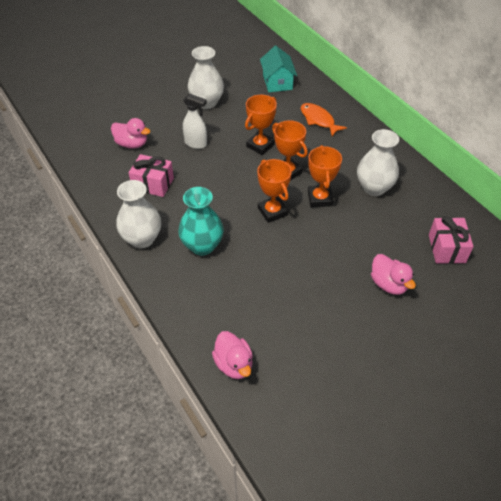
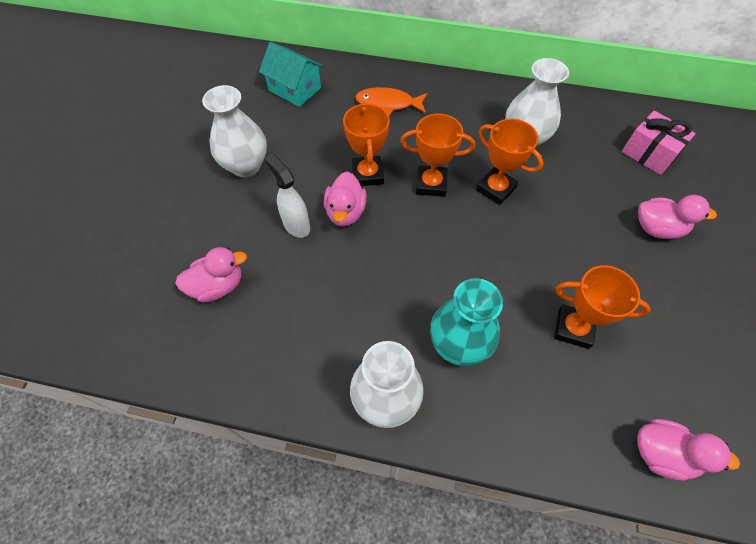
camera: 45 degrees left, 10 degrees up
(153, 184) = (309, 316): pink gift -> none
(196, 144) = (296, 225): white spray bottle -> white spray bottle turned 105 degrees counterclockwise
(226, 154) = (346, 212): none -> pink duck
(272, 211) = (473, 240): orange trophy -> orange trophy (573, 328)

